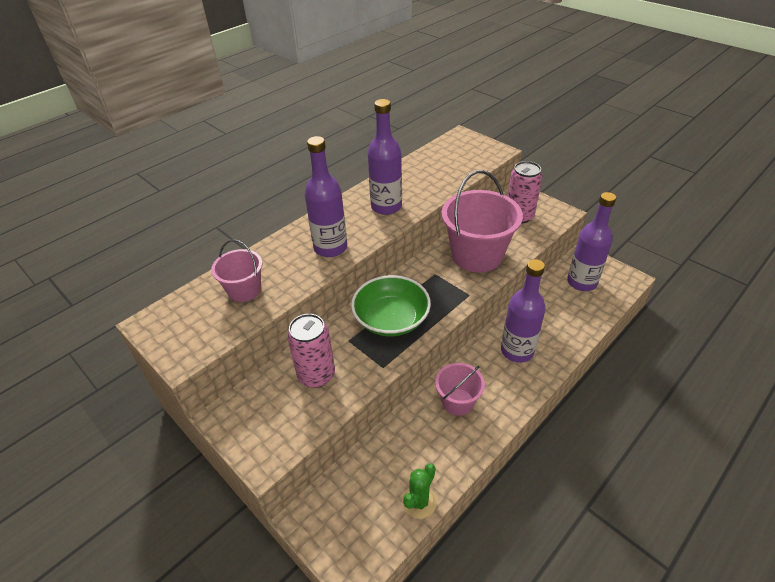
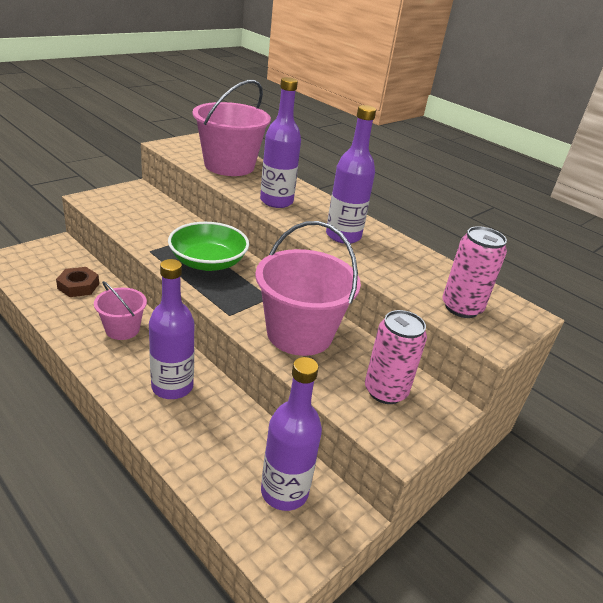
camera: 85 degrees right, 10 degrees down
(244, 290) = (229, 166): pink bucket -> pink bucket, size x1.84
(316, 375) = (156, 222): pink can -> pink can (461, 308)
(396, 462) = (78, 286): none -> brown nut
(419, 502) = (34, 292): green cactus -> none

